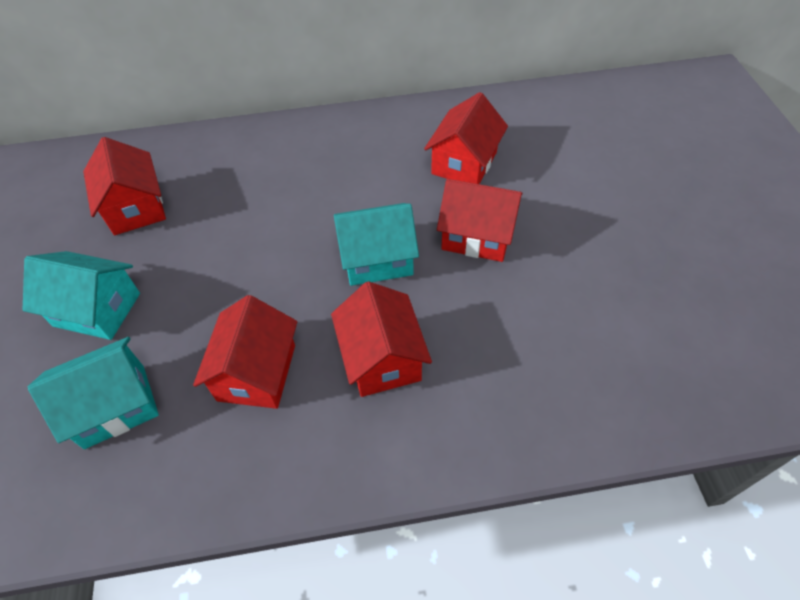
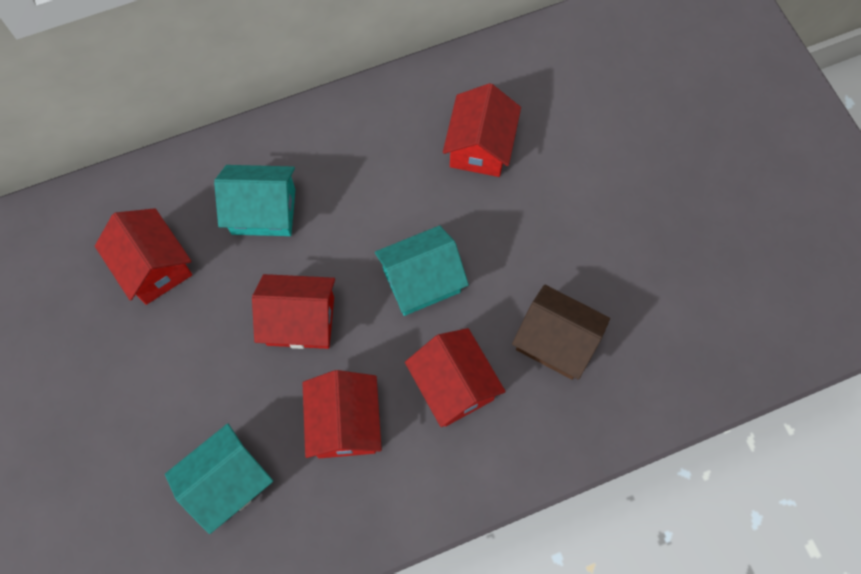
camera: 15 degrees left, 15 degrees up
(97, 309) = (167, 391): turquoise house -> turquoise house (263, 211)
(477, 236) = (511, 235): red house -> red house (300, 321)
(503, 336) = (556, 341): none -> brown house

